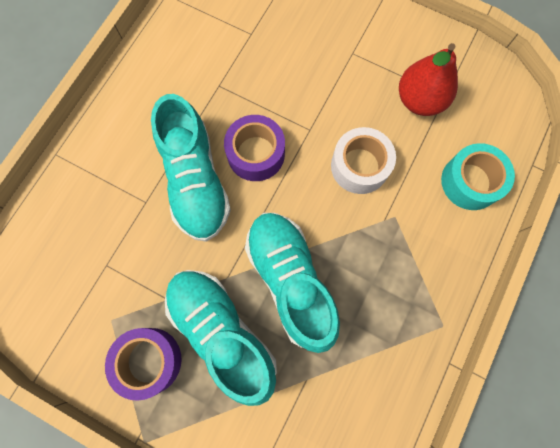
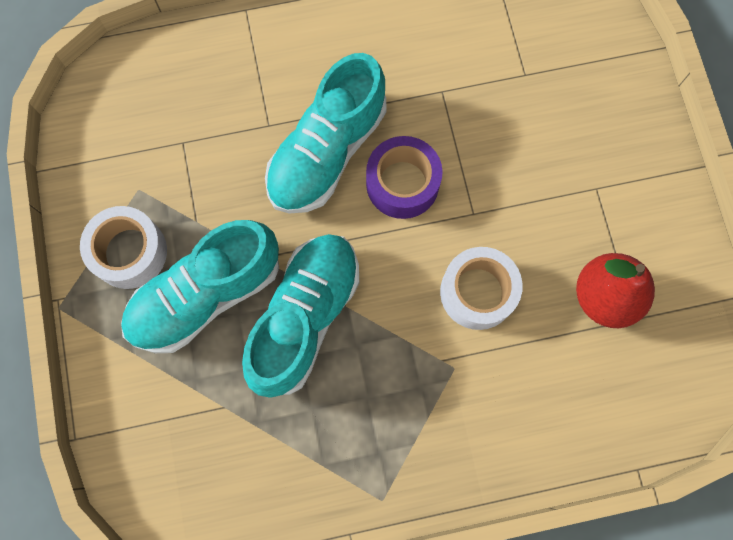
camera: 50 degrees right, 0 degrees up
(149, 361) = (129, 252): purple tape -> white tape
(222, 332) = (206, 295): turquoise shoe -> turquoise shoe turned 135 degrees counterclockwise
(470, 182) = (559, 417): turquoise tape -> none

